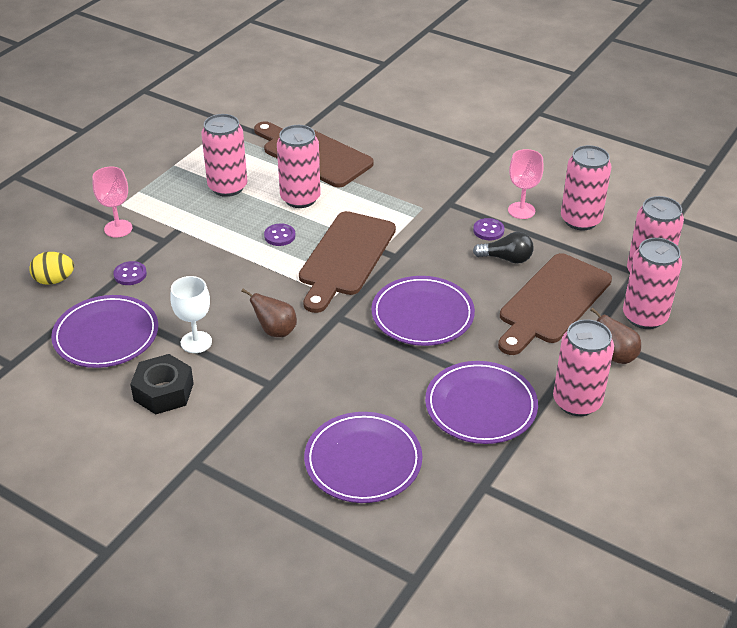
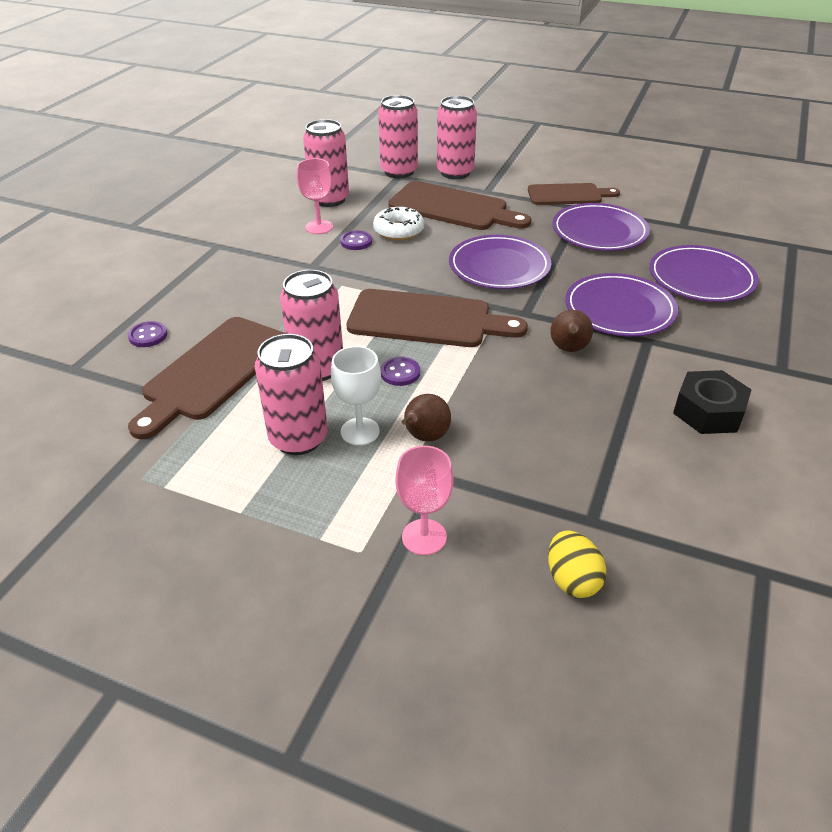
camera: 100 degrees left, 0 degrees up
(106, 335) = (651, 485): purple plate -> purple plate (619, 309)
(130, 274) = (524, 494): purple button -> purple button (148, 336)
(196, 342) = (618, 403): white goblet -> white goblet (360, 431)
(506, 258) = (398, 230): black light bulb -> white donut
(577, 402) = (568, 195): pink can -> brown cutting board
(615, 356) = (508, 182): brown pear -> brown pear (425, 437)

